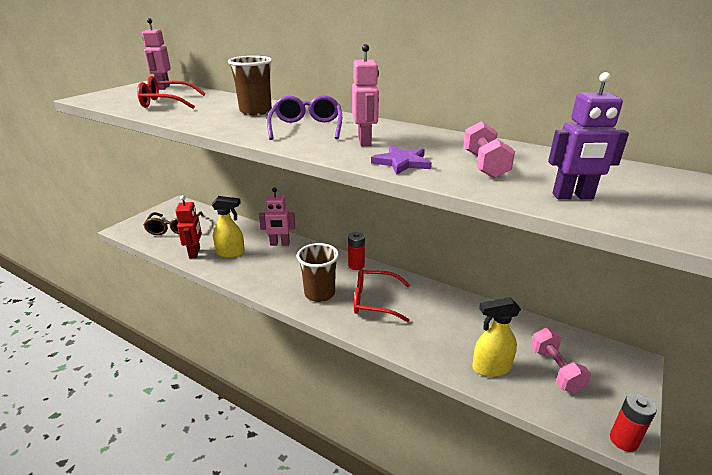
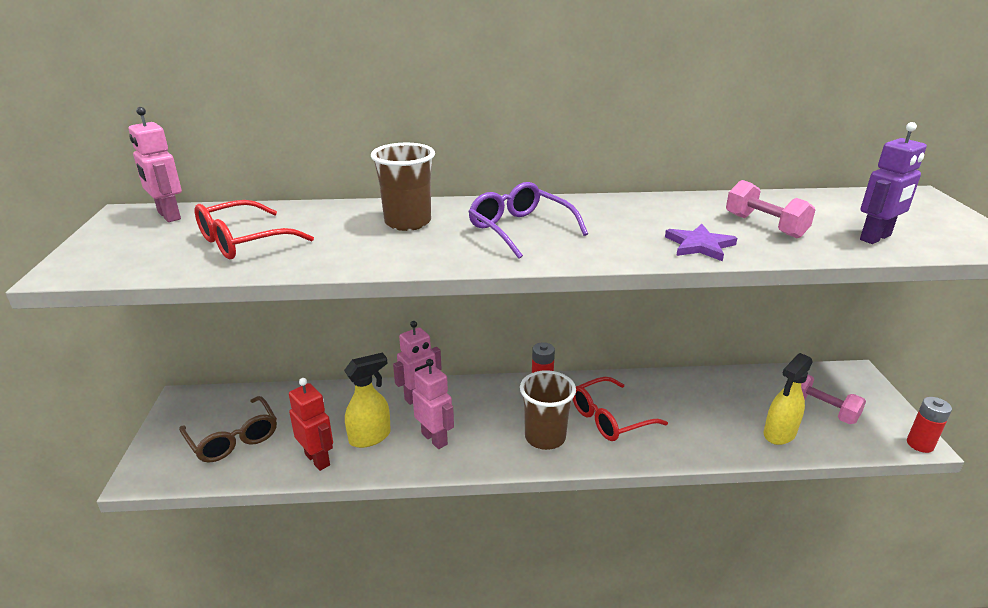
camera: 35 degrees left, 0 degrees up
(365, 141) = (616, 230): pink robot -> pink robot (434, 439)

